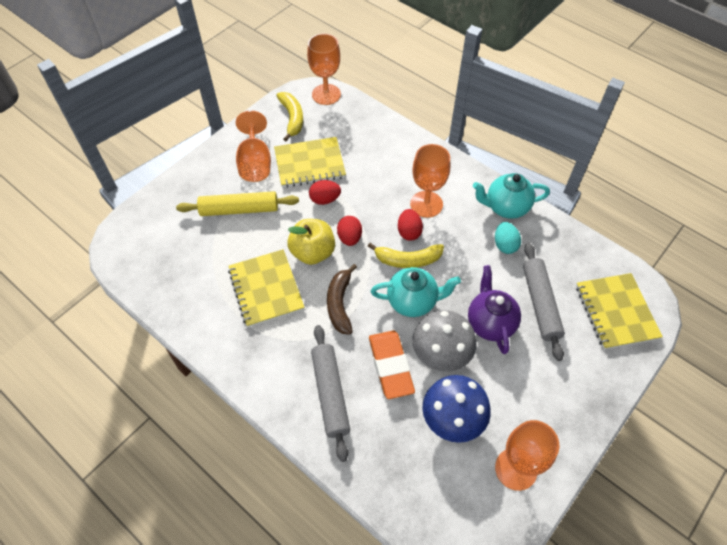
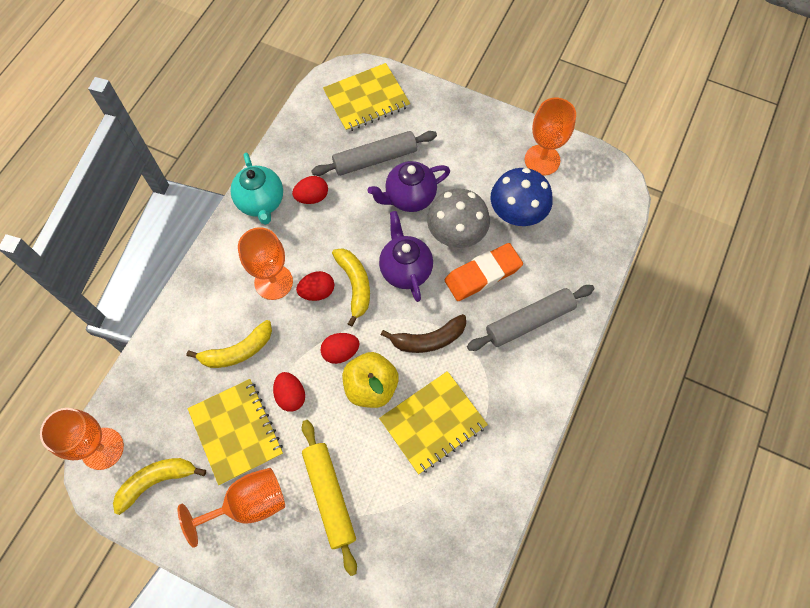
camera: 105 degrees left, 10 degrees up
(372, 173) = (238, 351): none -> yellow banana
(413, 302) = (405, 270): turquoise teapot -> purple teapot
(505, 245) = (312, 197): turquoise egg -> red egg

